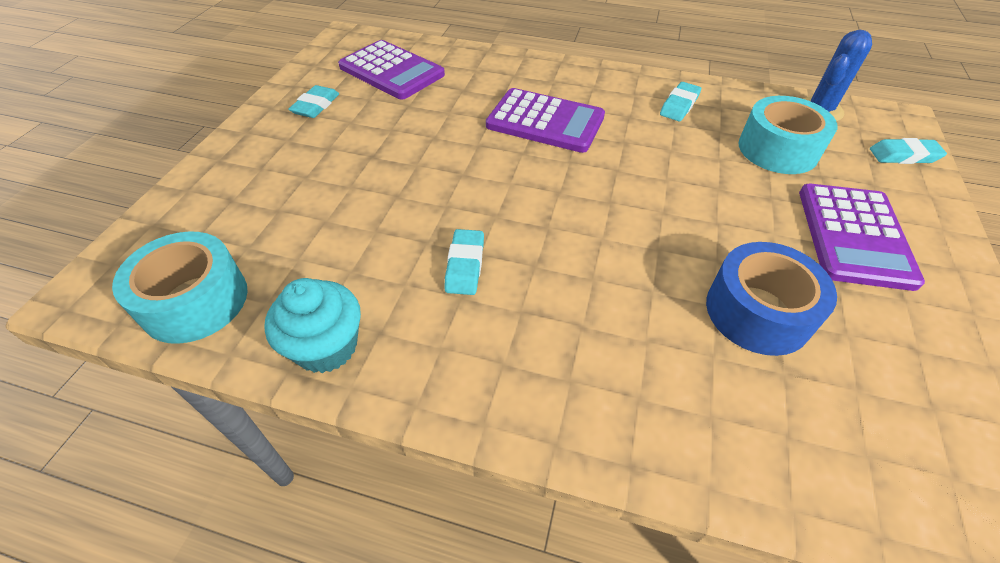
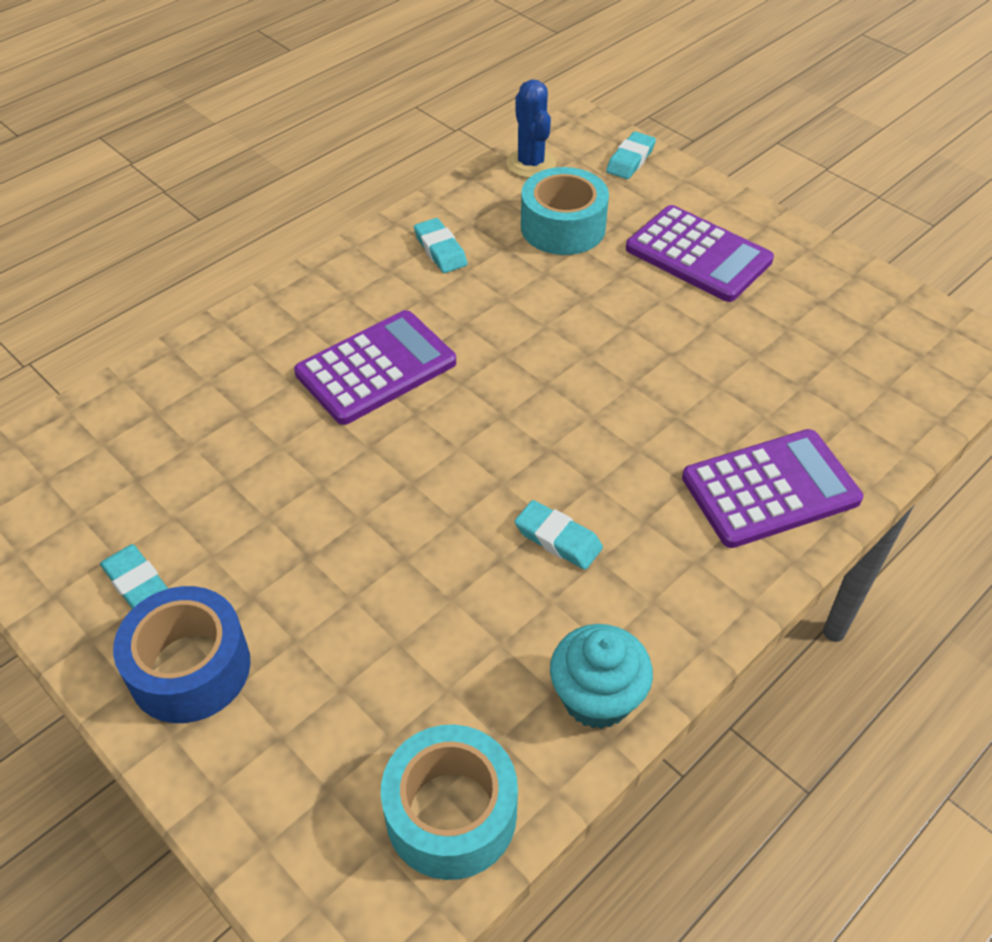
camera: 60 degrees left, 0 degrees up
(391, 71) = (126, 468): purple calculator -> purple calculator (770, 489)
(757, 312) = (739, 364): blue tape -> blue tape (190, 668)

